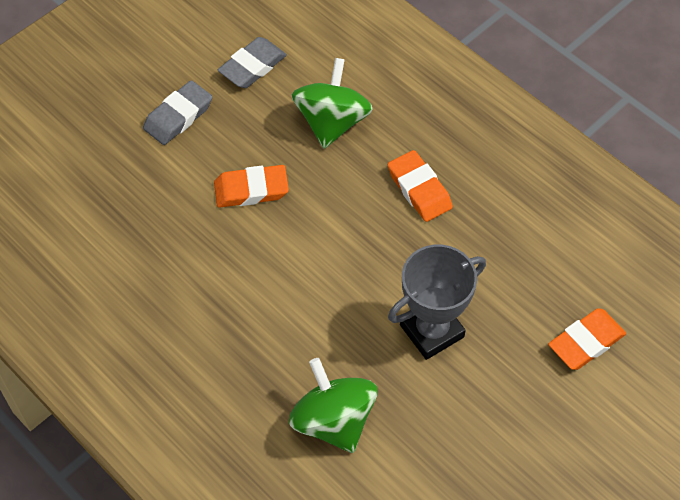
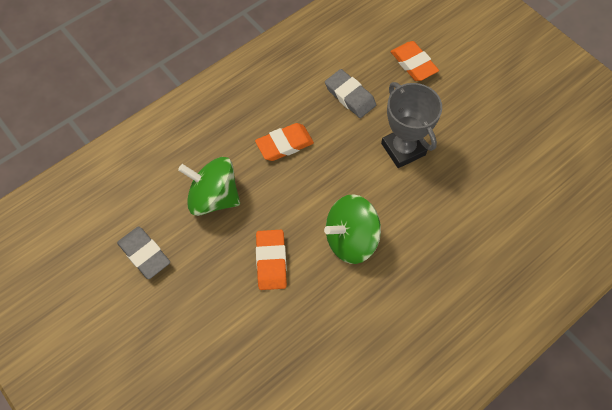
camera: 85 degrees left, 5 degrees up
(178, 116) = (187, 317): grey eraser -> grey eraser (350, 96)
(333, 421) = (473, 216): green spinning top -> green spinning top (351, 239)

